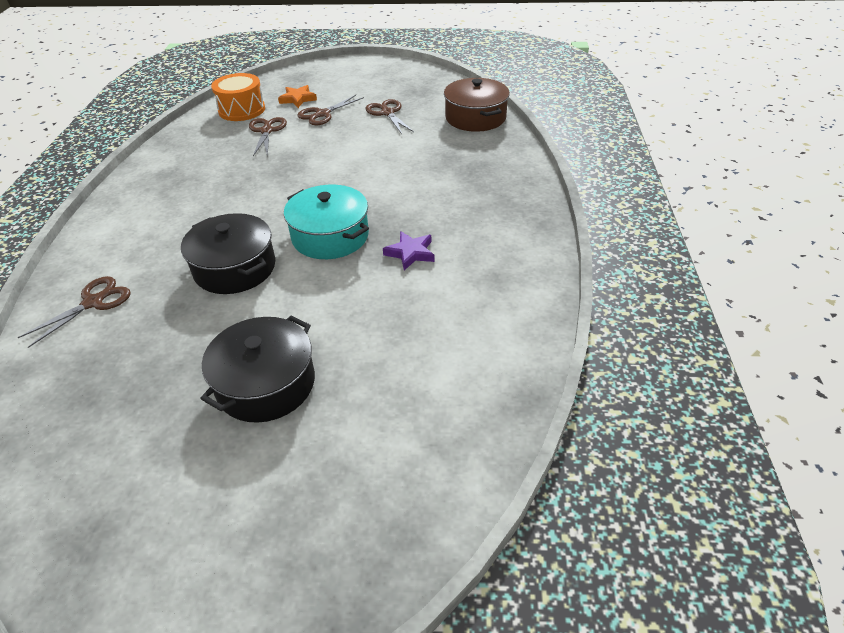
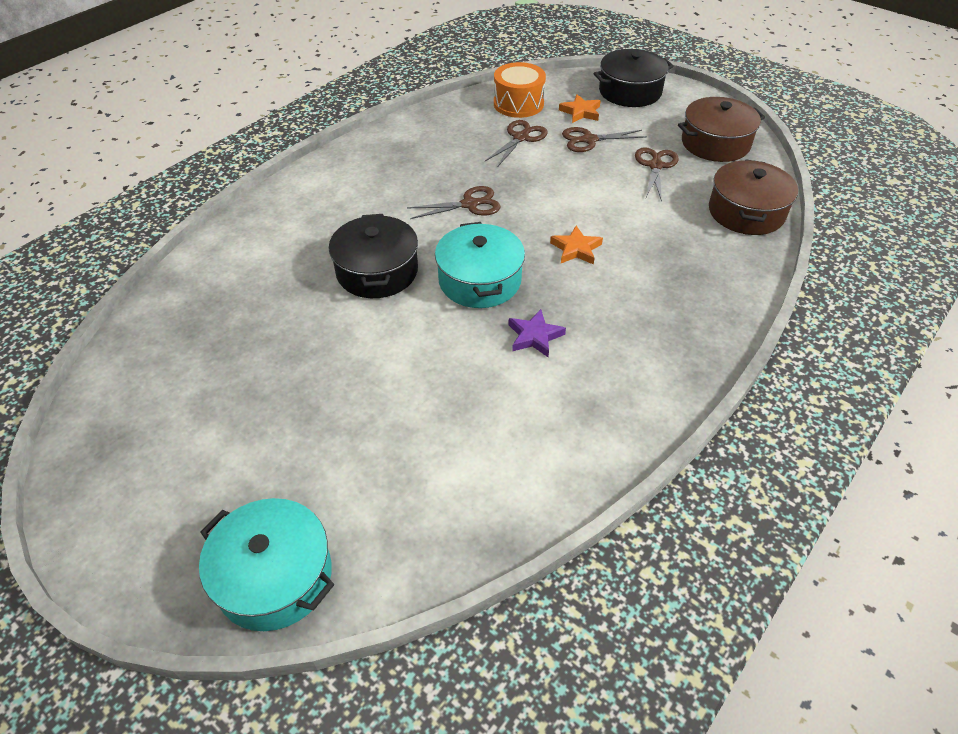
camera: 35 degrees right, 5 degrees up
(93, 302) = (255, 248): brown scissors -> brown scissors (469, 204)
(266, 384) = (312, 393): black pot -> black pot (630, 91)
(374, 539) = (275, 576): none -> turquoise pot
(383, 185) = (576, 249): none -> orange star
(414, 86) = (715, 143): none -> brown pot

